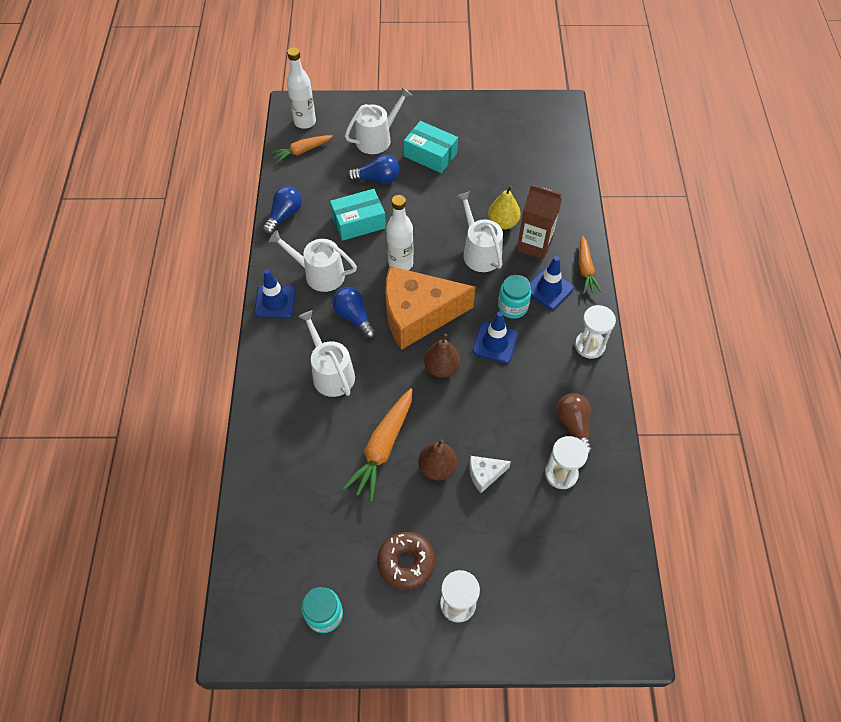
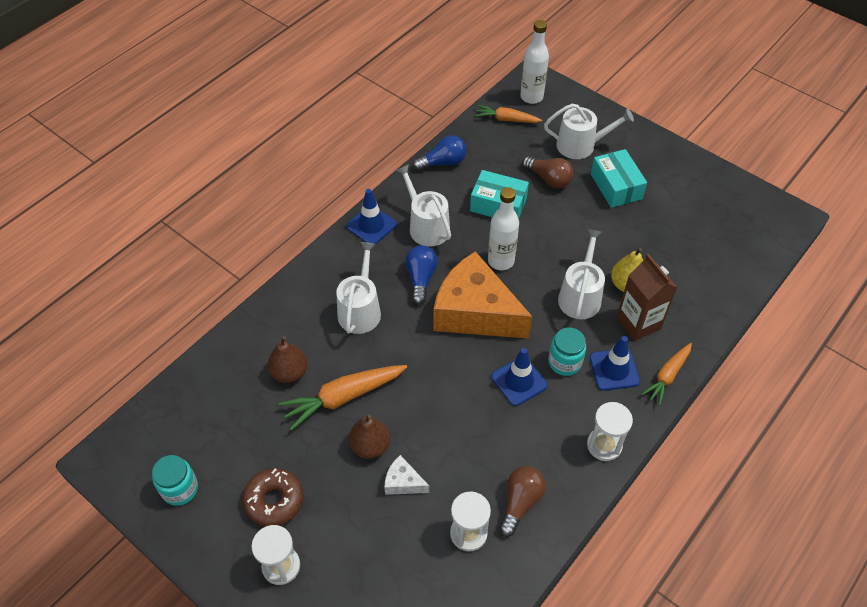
camera: 40 degrees right, 5 degrees down
(377, 179) = (548, 179): blue light bulb -> brown light bulb
(441, 368) = (452, 369): brown pear -> brown pear (289, 373)

